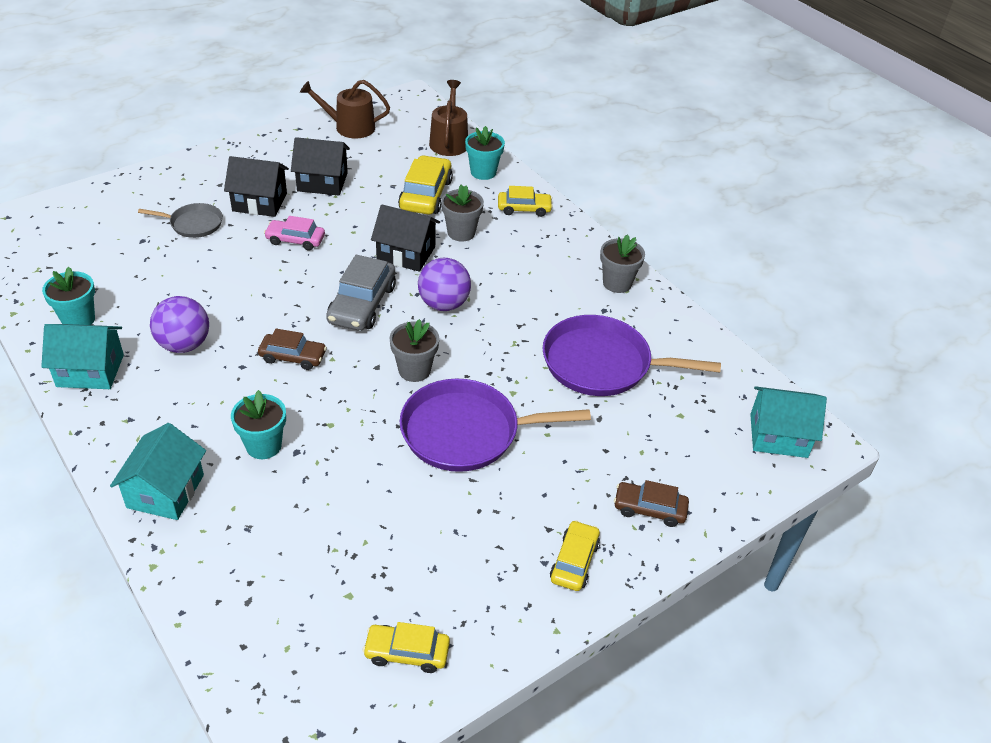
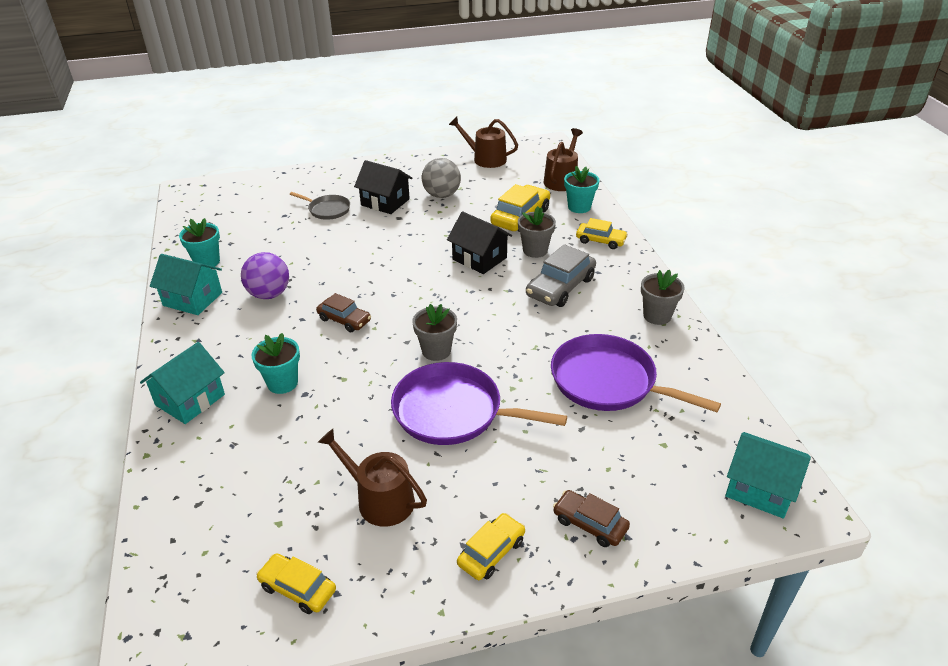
camera: 25 degrees right, 5 degrees down
(295, 240) = (396, 233): pink car -> none
(322, 182) = (441, 195): black house -> grey ball
(362, 304) = (422, 290): grey car -> grey car (560, 287)
(440, 542) = (380, 499): none -> brown watering can
(444, 304) = (490, 303): purple ball -> none

